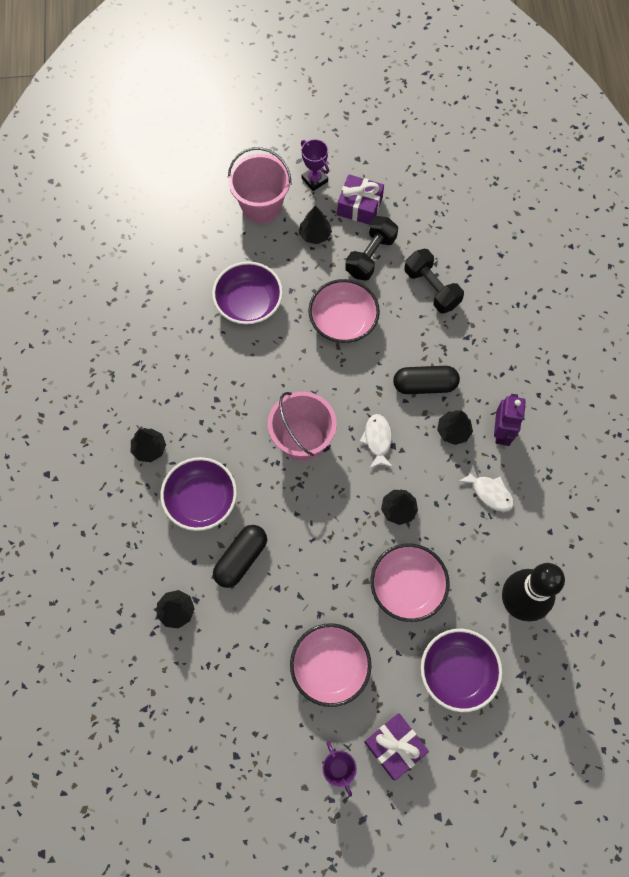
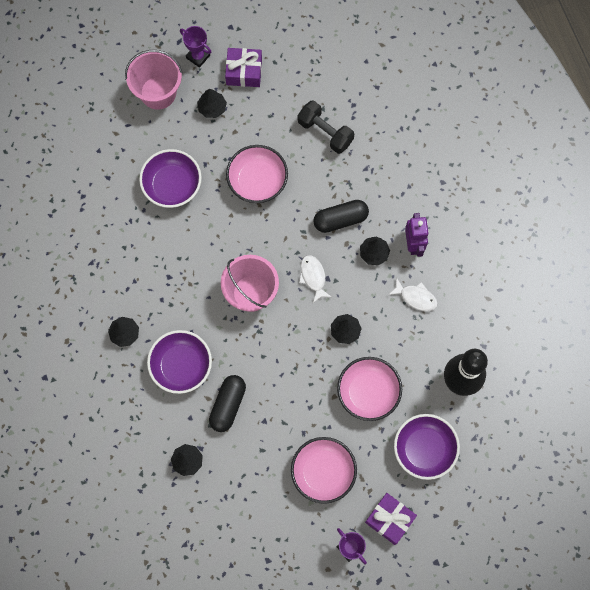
camera: 15 degrees left, 5 degrees up
(371, 256) = (265, 116): black dumbbell -> none

